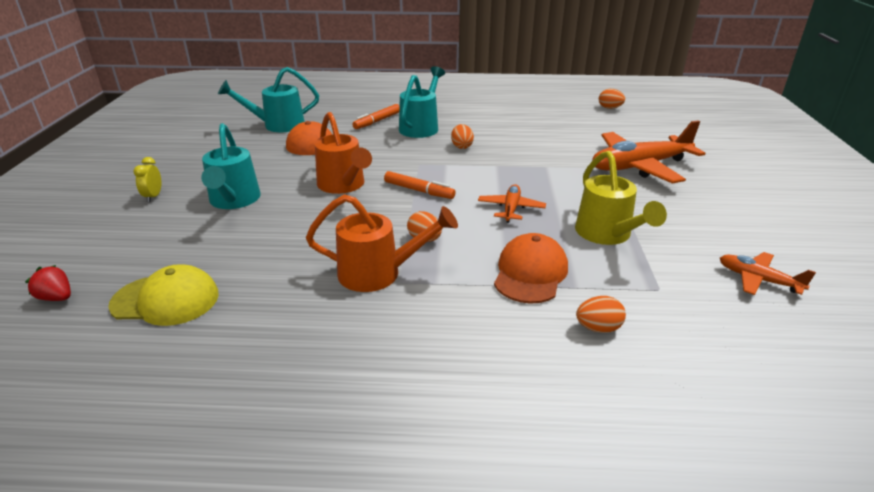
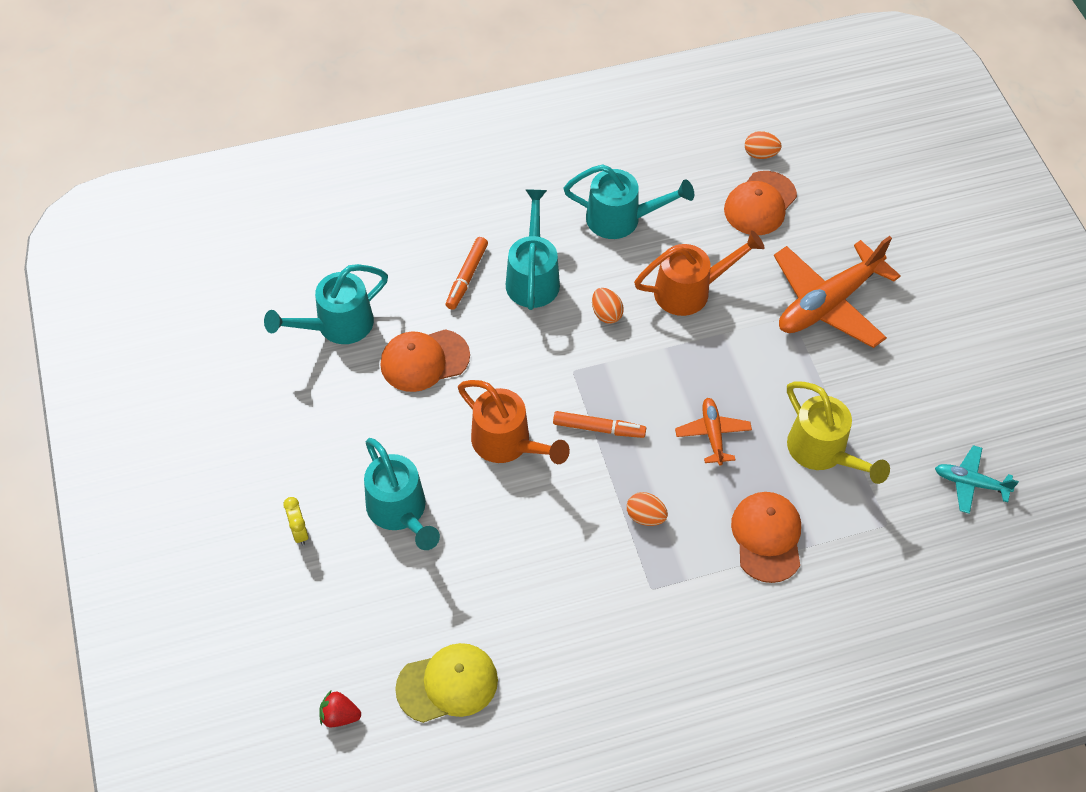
camera: 20 degrees left, 25 degrees up
(378, 273) = (626, 583): orange watering can -> orange watering can (690, 291)
(497, 116) = (621, 219): none -> turquoise watering can
(598, 328) = (846, 594): orange egg -> none
(601, 123) = (760, 204): none -> orange cap
(758, 280) = (970, 483): orange plane -> turquoise plane

